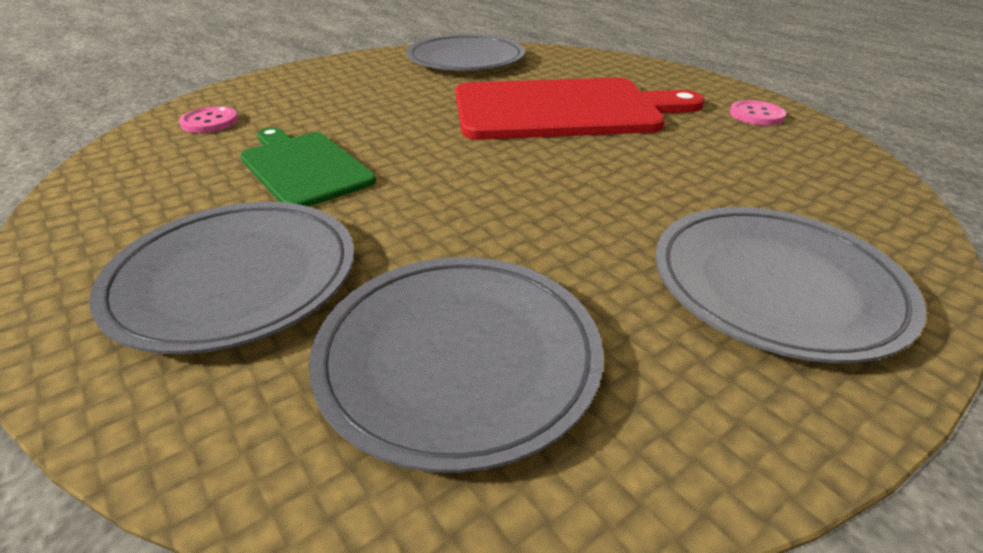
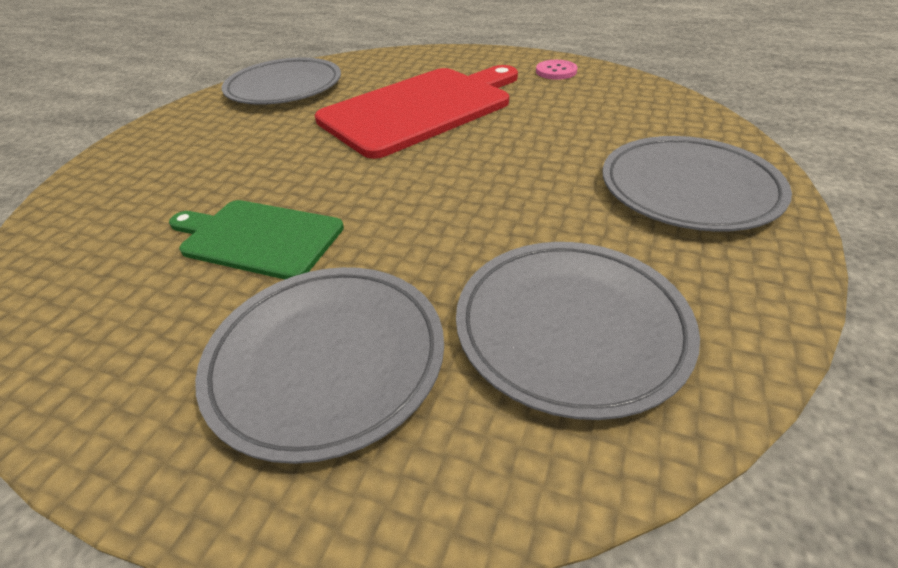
camera: 30 degrees left, 5 degrees up
(210, 122) = (90, 232): pink button -> none

